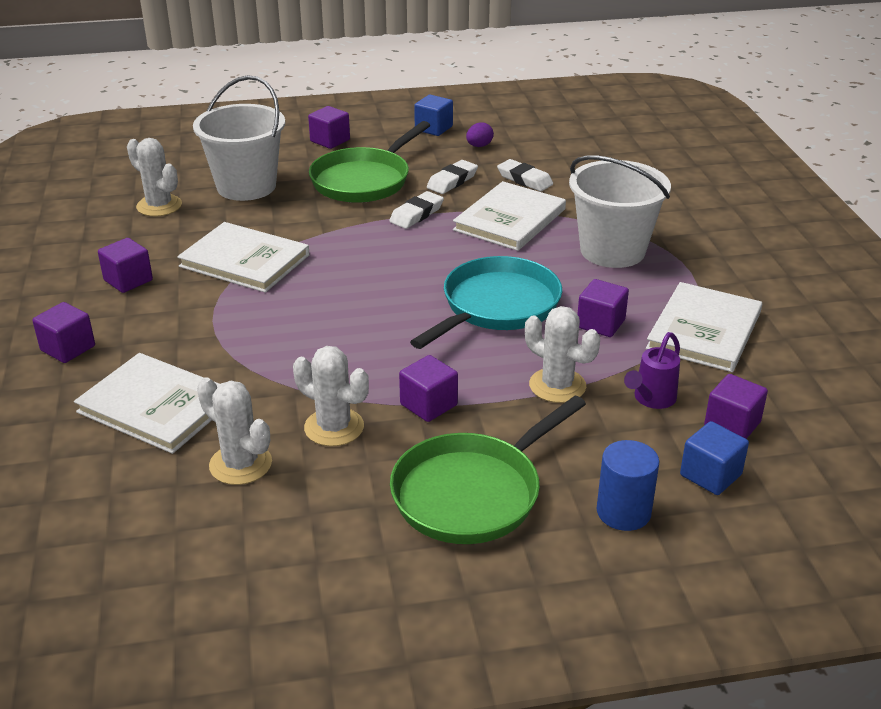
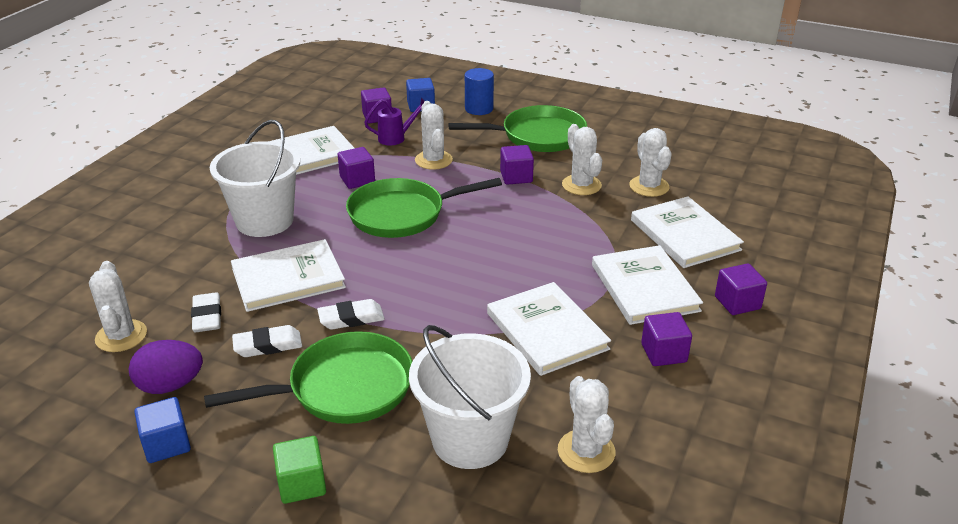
camera: 145 degrees left, 0 degrees up
(175, 328) = (644, 288): none -> white book
(330, 141) = (302, 484): purple cube -> green cube
(479, 146) = (170, 385): purple egg -> purple egg, size x1.69
(496, 307) = (402, 214): turquoise pan -> green pan
(559, 152) = (121, 336): none -> white cactus

